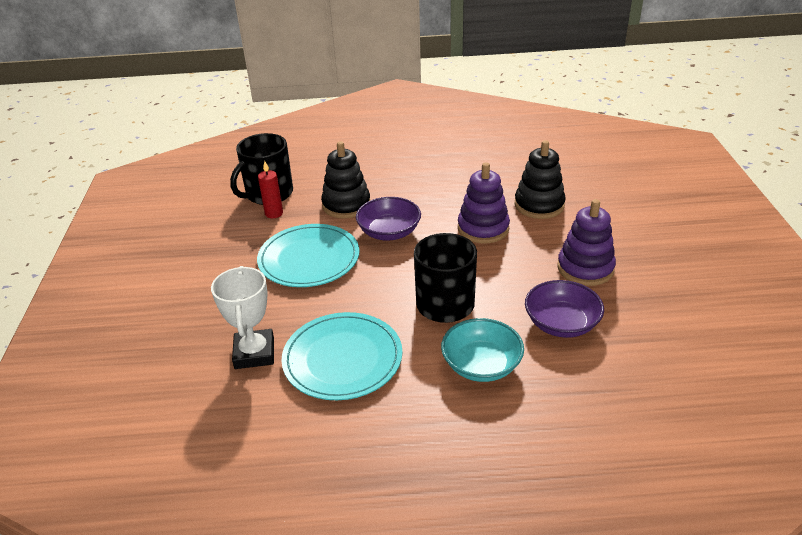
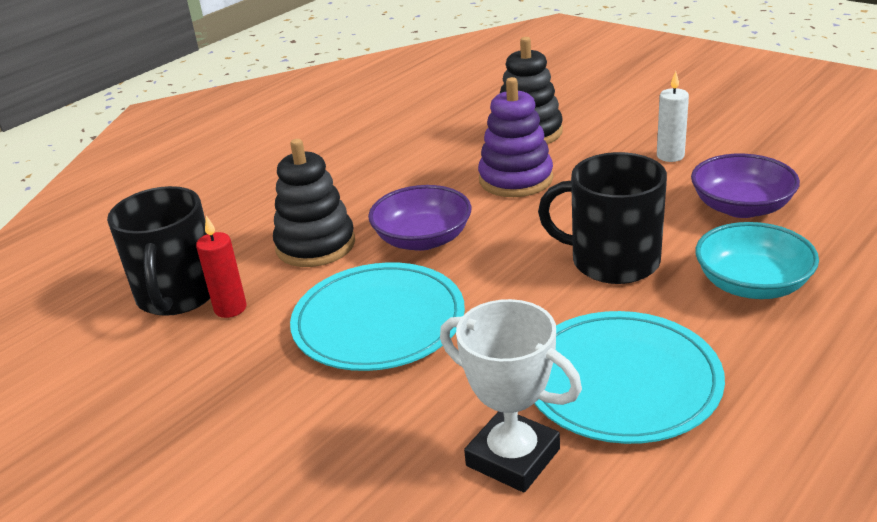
camera: 45 degrees left, 5 degrees down
(585, 268) = (670, 156): purple stacking toy -> white candle

